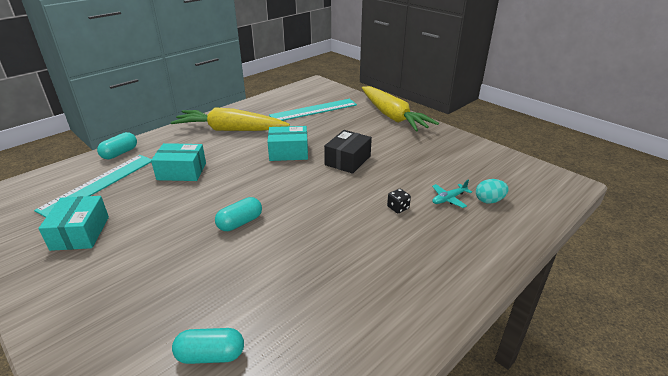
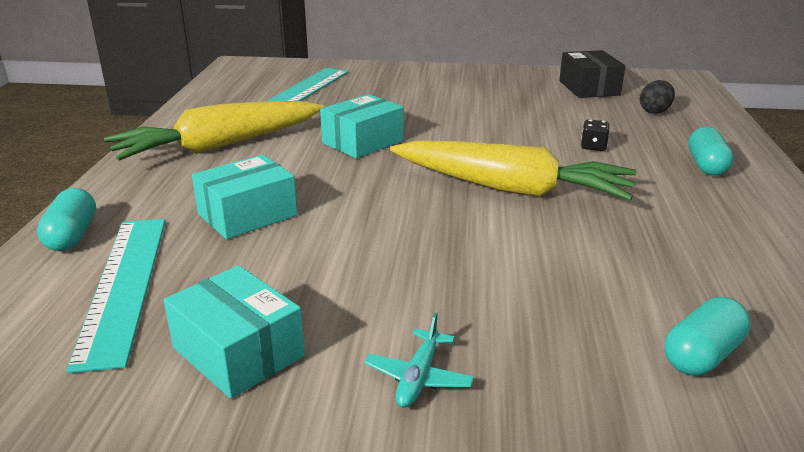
camera: 40 degrees left, 5 degrees down
(240, 222) = (458, 230): turquoise capsule -> turquoise capsule (706, 165)
(347, 160) = (453, 126): black box -> black box (589, 88)
(392, 116) = (415, 72): yellow carrot -> yellow carrot (510, 189)
(448, 199) = (621, 122): turquoise plane -> turquoise plane (418, 377)
(489, 200) = (654, 111): turquoise egg -> black egg

